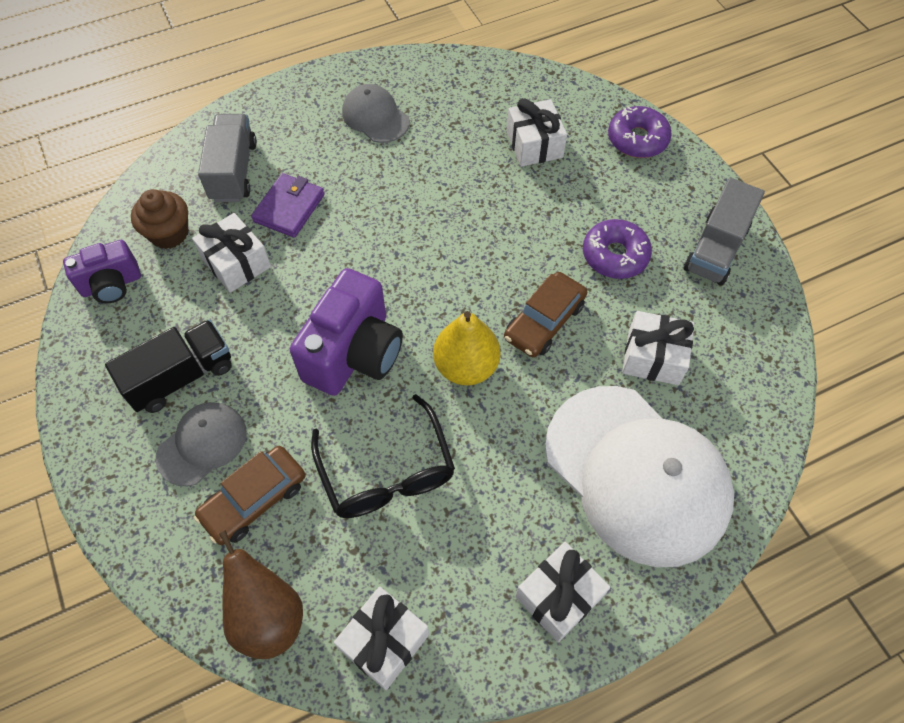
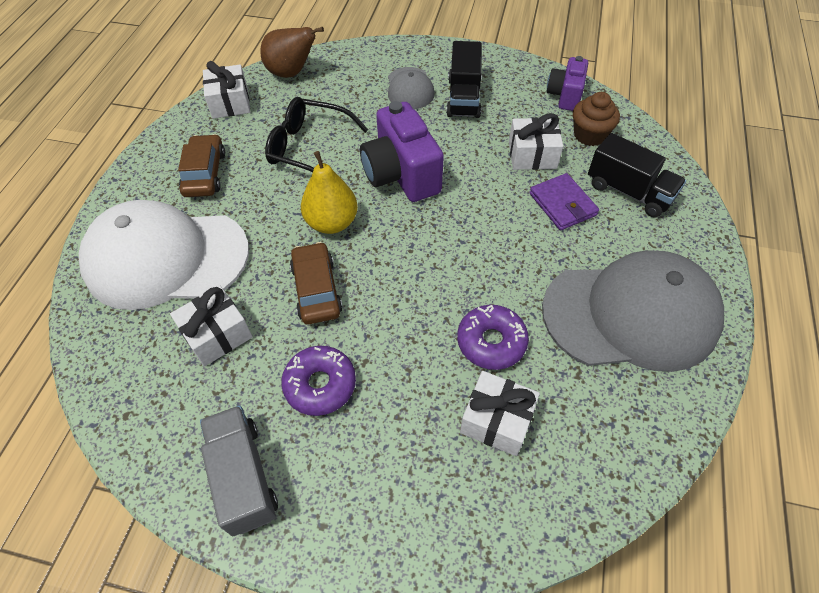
camera: 130 degrees right, 5 degrees down
(233, 171) = (629, 191): grey truck -> black truck
(254, 499) = (355, 93): brown car -> brown car (205, 173)
(375, 117) = (631, 314): grey cap -> grey cap, size x2.08
(559, 596) = (161, 175): white gift -> none
(637, 139) = (425, 530): purple donut -> purple donut (491, 342)

